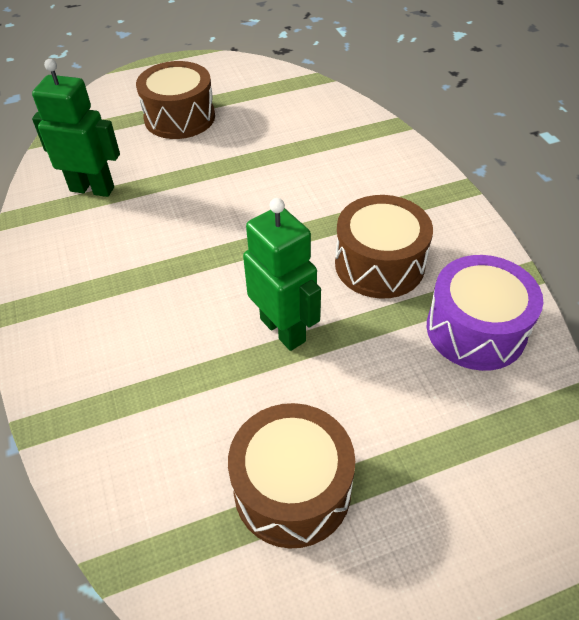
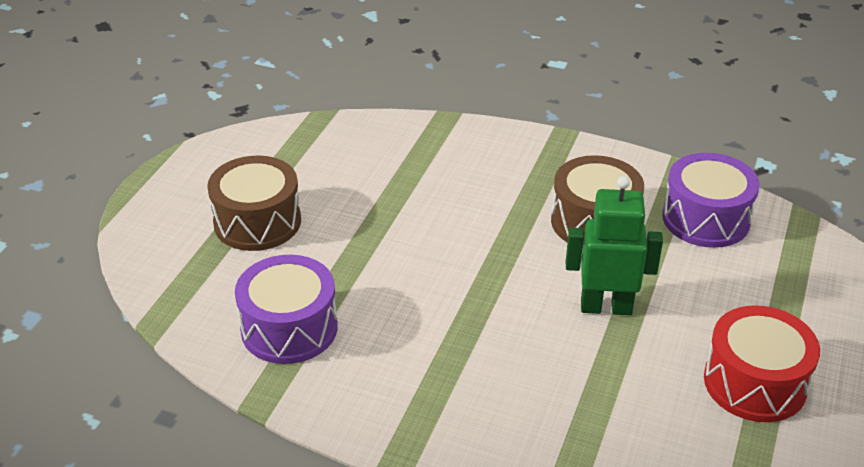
camera: 50 degrees left, 10 degrees down
(92, 189) = (289, 328): green robot -> purple drum
(292, 489) = (755, 383): brown drum -> red drum

